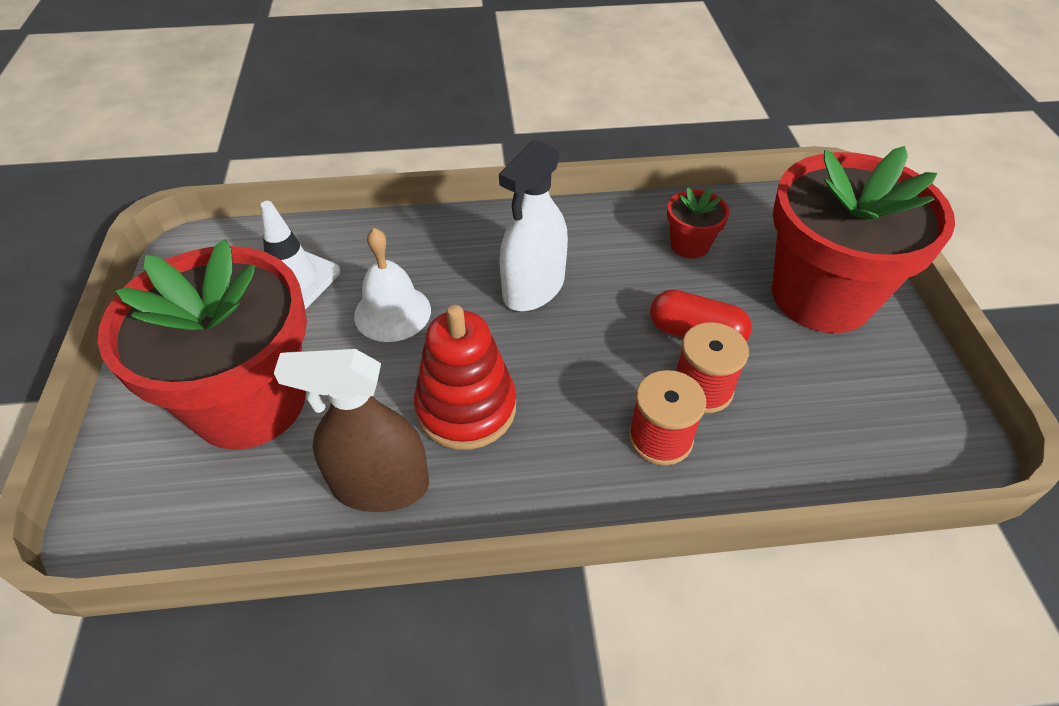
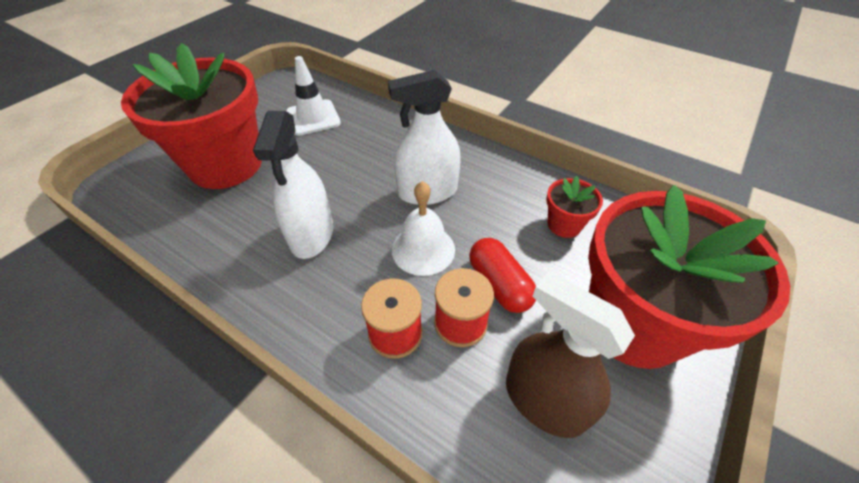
camera: 40 degrees right, 0 degrees up
(380, 485) = (226, 245): brown spray bottle -> brown spray bottle (544, 401)
(392, 312) = (338, 160): white bell -> white bell (423, 249)
(466, 408) = (312, 235): red stacking toy -> white spray bottle

